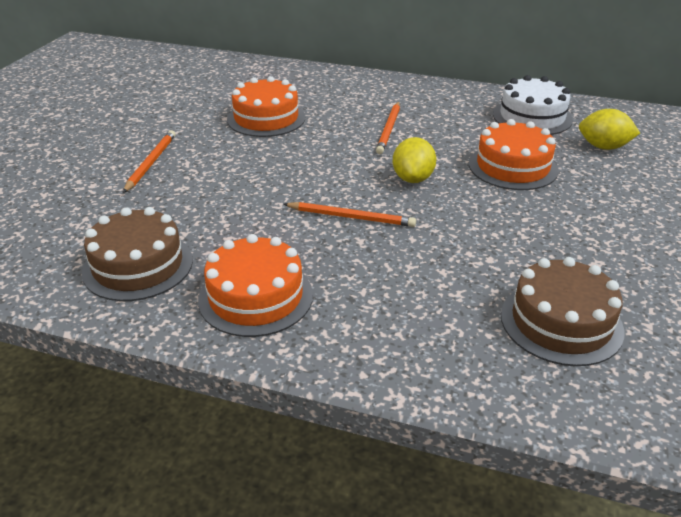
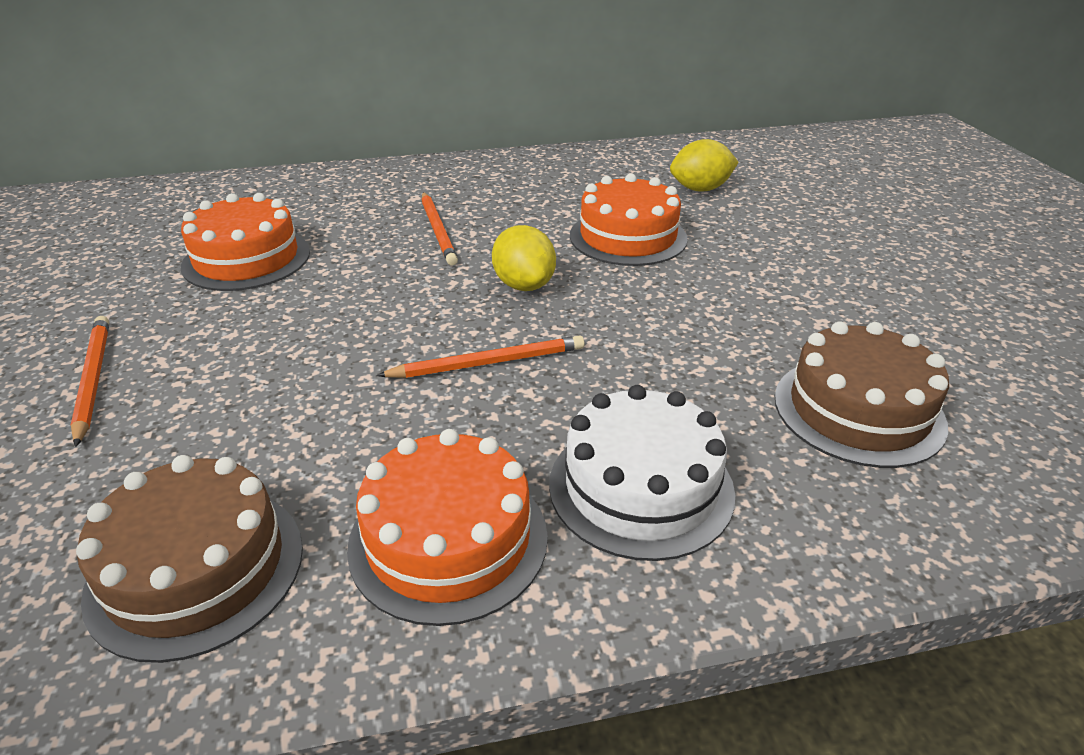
camera: 30 degrees left, 0 degrees up
(532, 117) = (595, 174): white cake -> white cake (641, 487)

